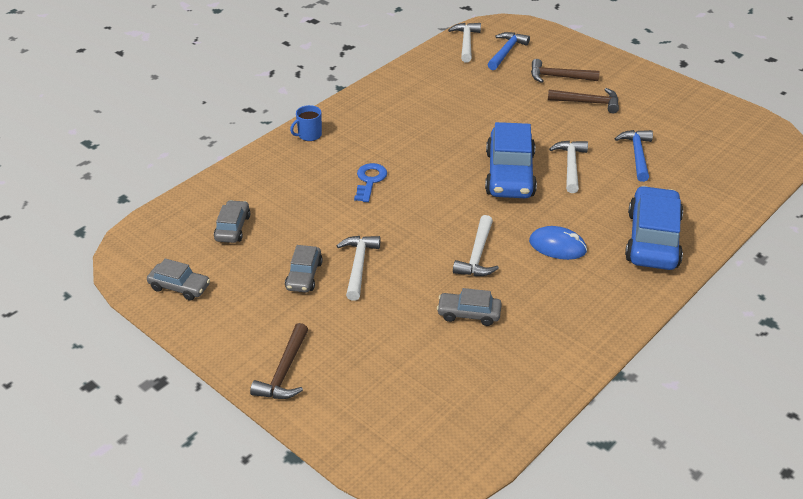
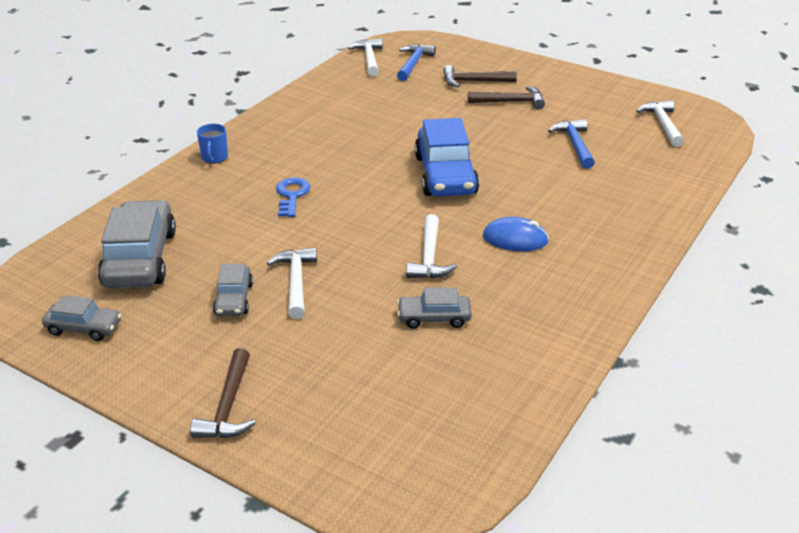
camera: 10 degrees left, 5 degrees down
(232, 228) = (140, 258): grey car -> grey car, size x1.90
(309, 135) = (214, 157): blue mug -> blue mug turned 45 degrees counterclockwise
(570, 166) = (508, 161): white hammer -> white hammer (662, 124)
(652, 239) = (614, 222): blue car -> none

